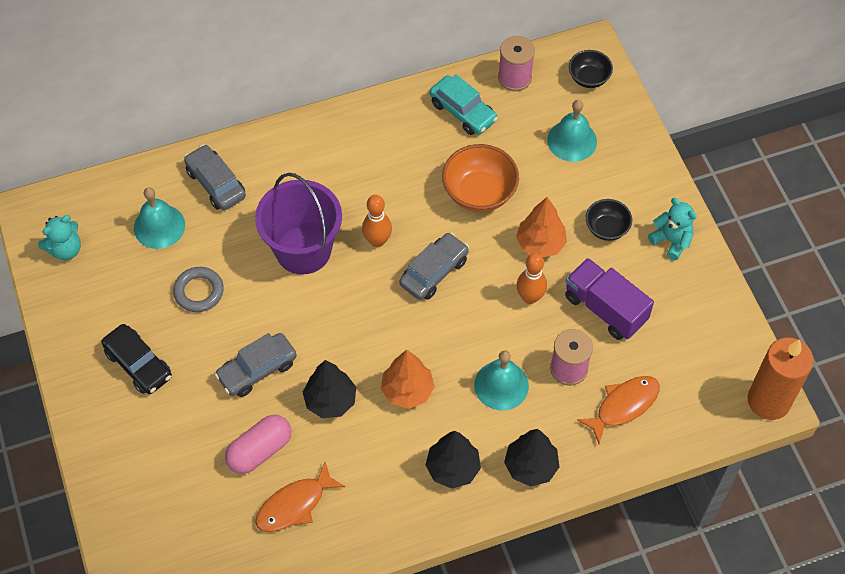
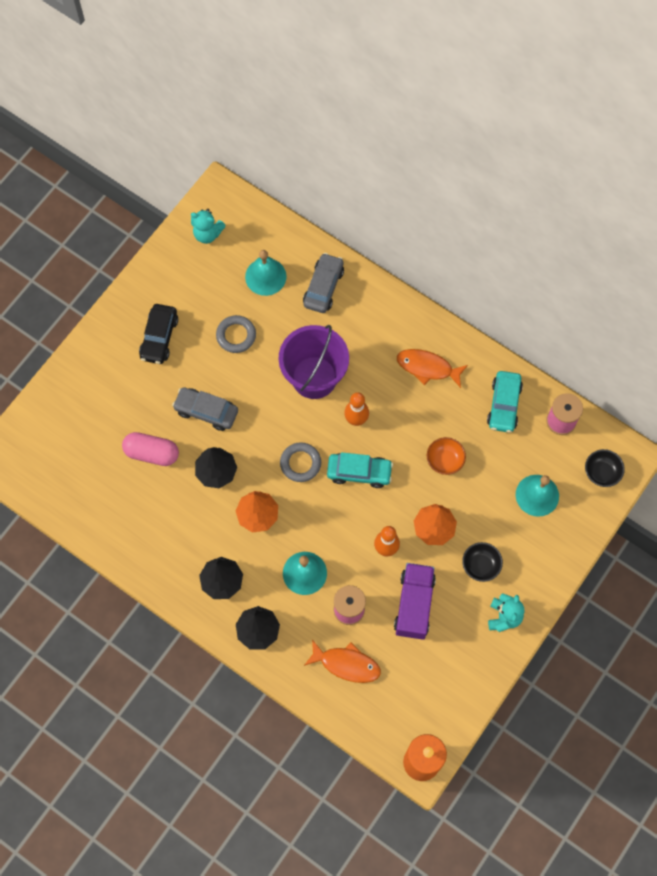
camera: 55 degrees right, 10 degrees up
(295, 505) = (130, 500): orange fish -> orange fish (427, 367)
(383, 318) = (300, 463): none -> grey ring
(434, 272) = (359, 472): grey car -> turquoise car
(479, 193) = (444, 460): orange bowl -> orange bowl, size x0.60

